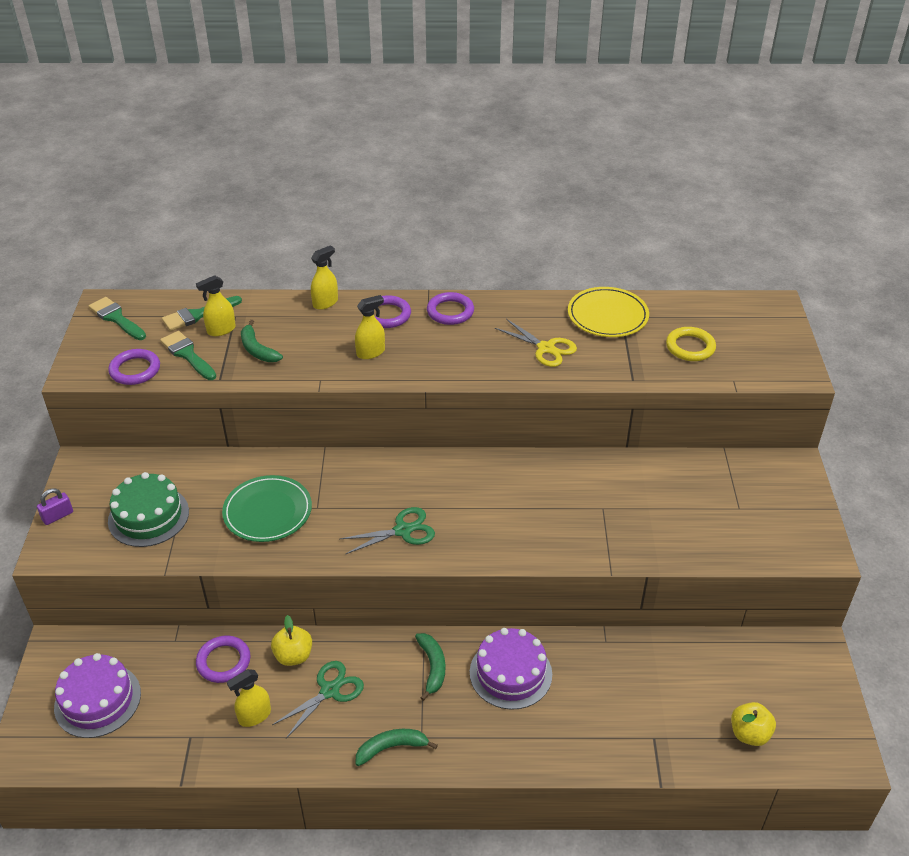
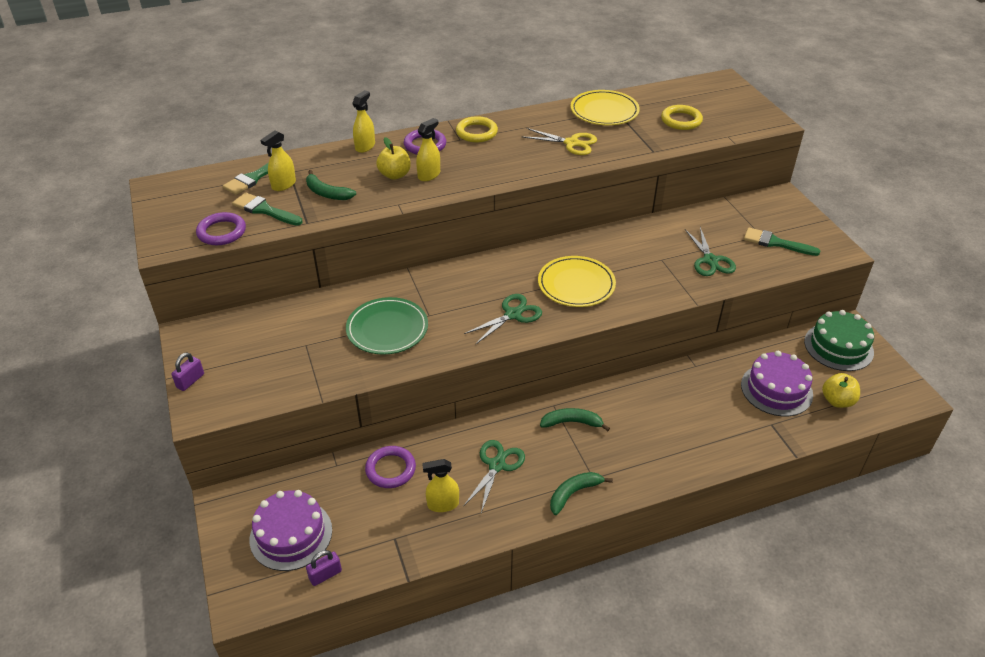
camera: 20 degrees left, 0 degrees up
(108, 753) = (325, 575): none -> purple padlock
(116, 318) = (177, 195): green brush -> green brush (775, 243)
(148, 516) = (279, 359): green cake -> green cake (838, 347)
(254, 716) = (443, 504): yellow spray bottle -> yellow spray bottle turned 45 degrees clockwise
(293, 656) = (450, 447): yellow apple -> yellow apple (395, 175)
(432, 667) = (572, 422): green banana -> green banana turned 60 degrees counterclockwise
(450, 312) = (476, 132): purple ring -> yellow ring
(490, 513) = (576, 284): none -> yellow plate
(510, 673) = (636, 409): purple cake -> purple cake (776, 389)
(658, 524) = (710, 260): none -> green scissors

